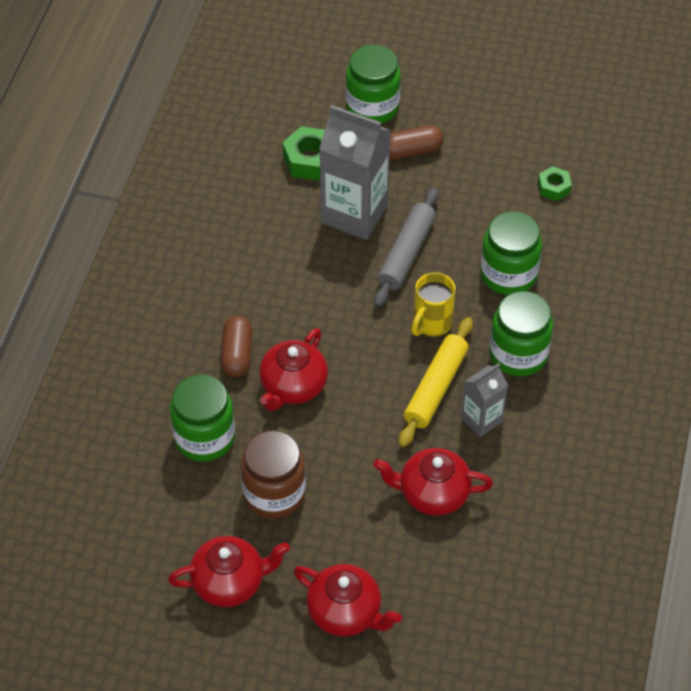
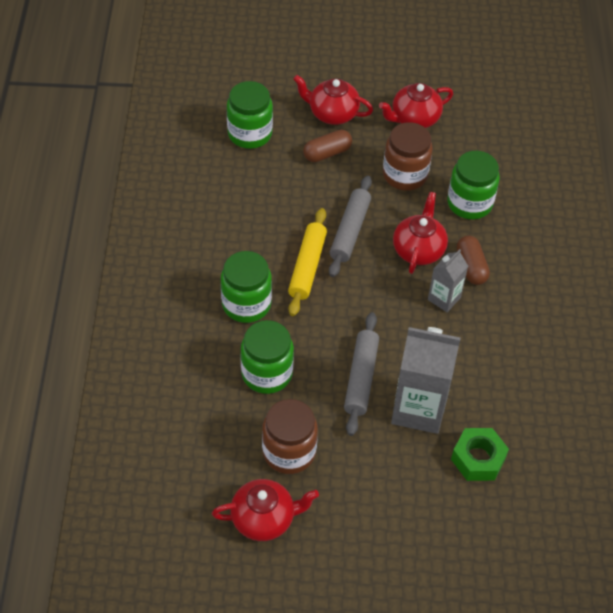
camera: 165 degrees right, 0 degrees up
(371, 425) = (350, 231): none -> grey rolling pin
(372, 107) = (438, 534): green jar -> green jar (250, 134)
(412, 151) = (384, 487): brown capsule -> brown capsule (327, 153)
(431, 323) = (323, 318): yellow mug -> none
(432, 493) = (292, 192): red teapot -> red teapot (264, 519)
(481, 419) = (266, 248): grey carton -> grey carton (444, 298)
(500, 196) = (289, 452): none -> brown jar
(553, 187) = (239, 471): green nut -> none

